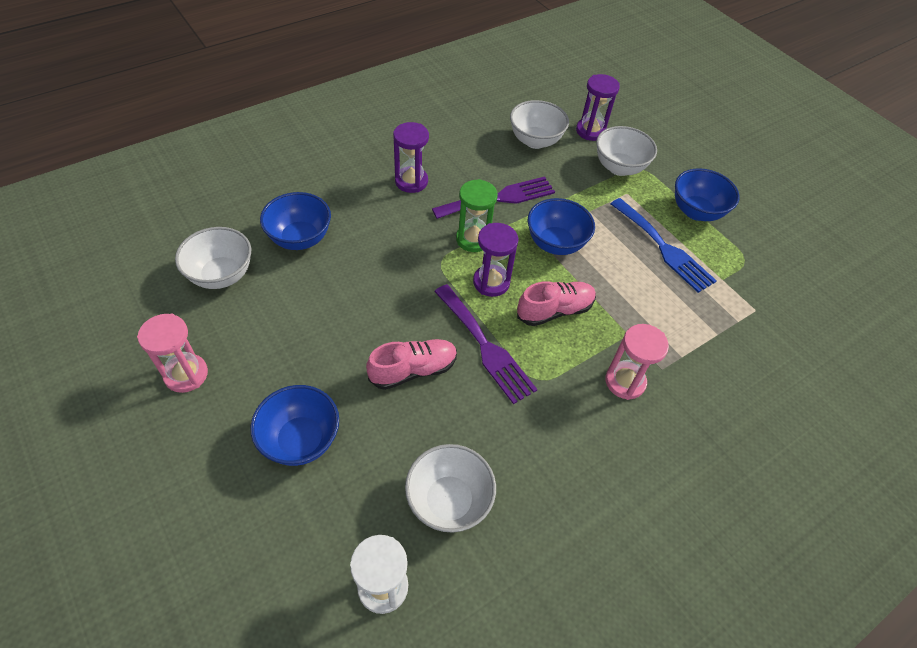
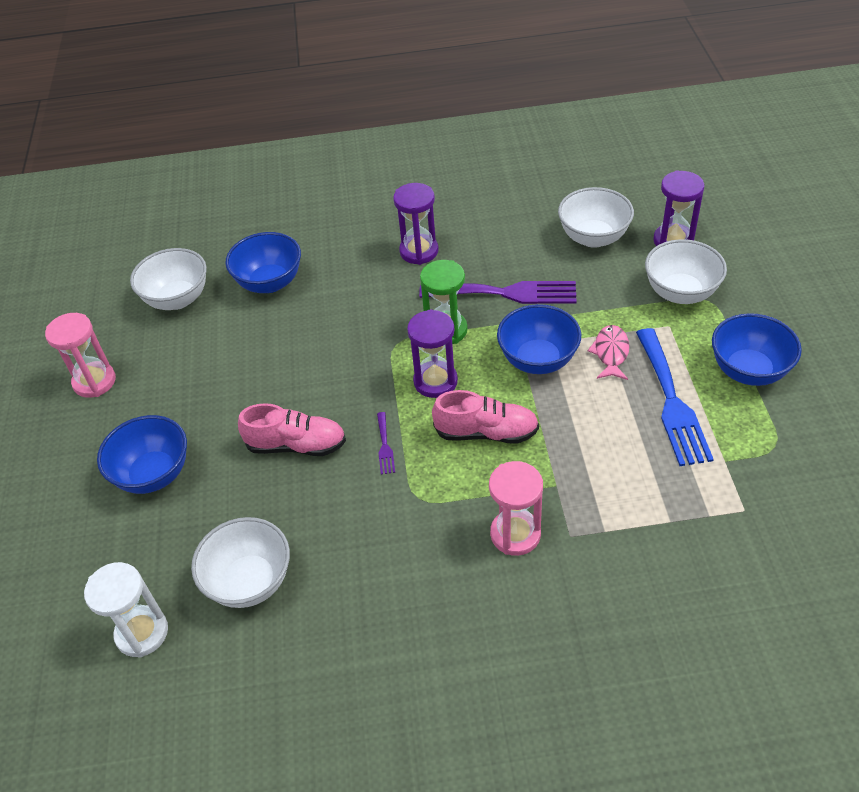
camera: 35 degrees right, 5 degrees down
(485, 347) = (385, 446): purple fork -> purple fork, size x0.43
(602, 224) = (611, 353): none -> pink fish

